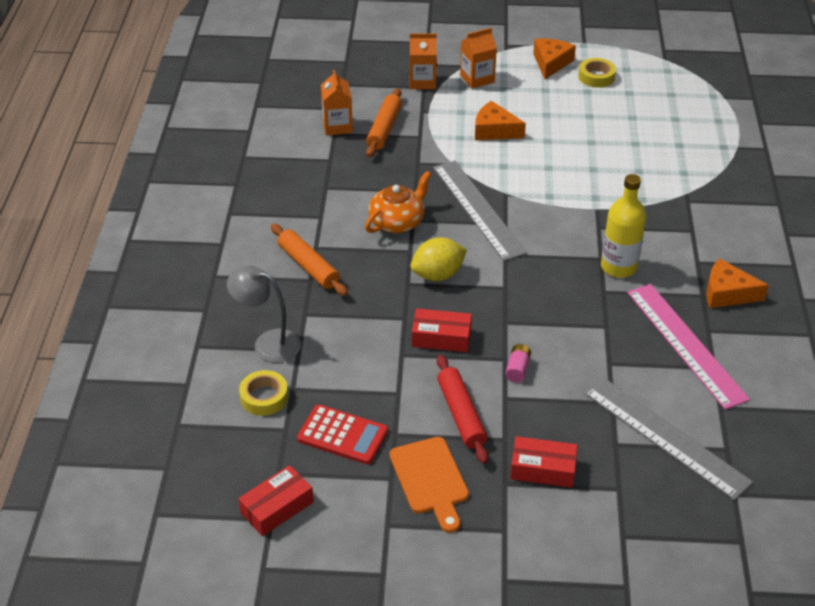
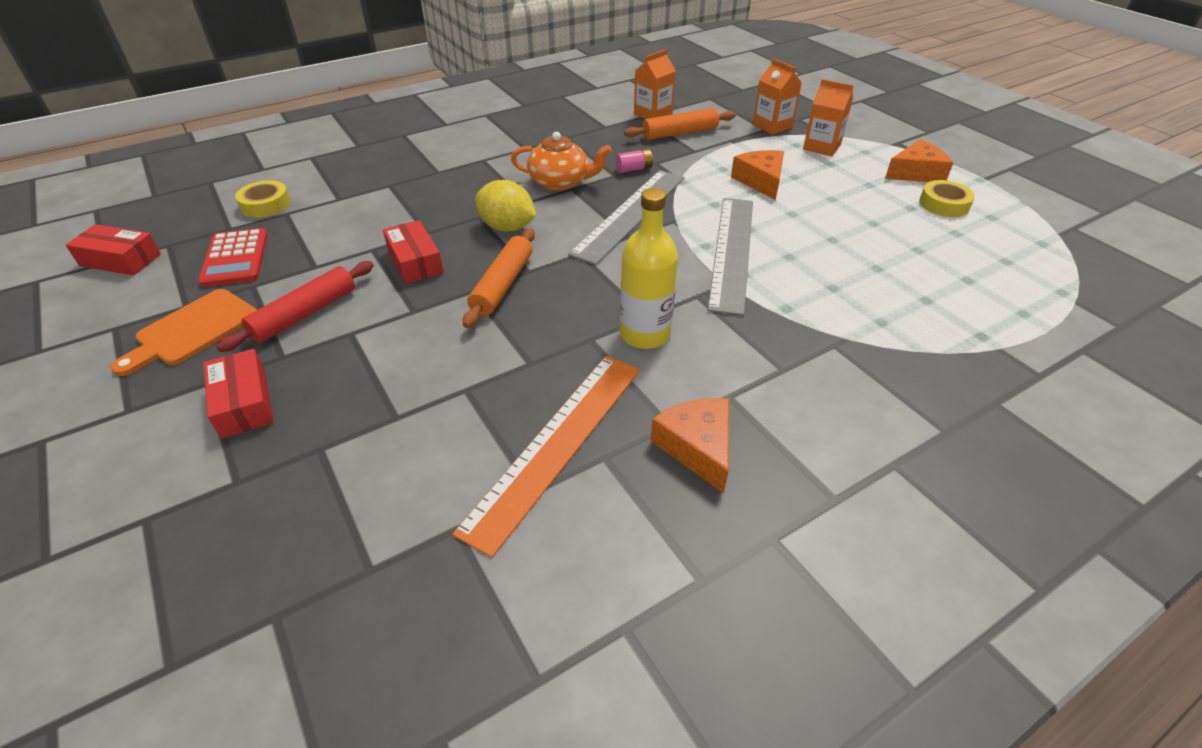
camera: 55 degrees right, 0 degrees up
(268, 343) = (337, 183): grey lamp -> none
(308, 266) = (454, 165): orange rolling pin -> orange rolling pin (502, 285)
(517, 369) = (403, 325): pink battery -> pink battery (634, 169)
(664, 436) = (359, 490): grey ruler -> grey ruler (731, 251)
(685, 344) = (556, 444): pink ruler -> orange ruler

